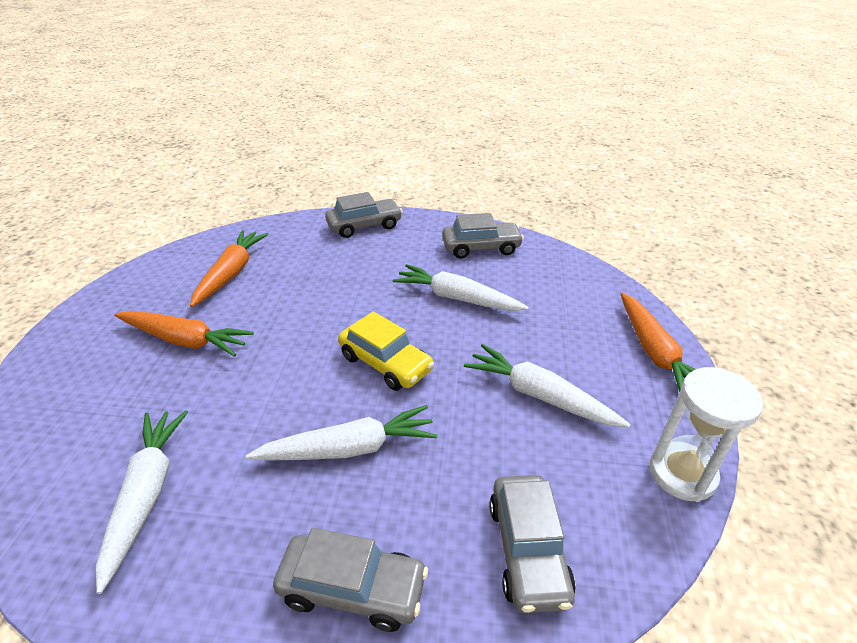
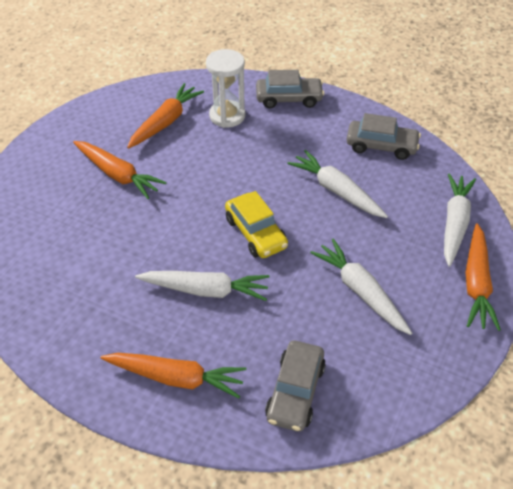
camera: 20 degrees right, 10 degrees up
(146, 494) = (70, 282): white carrot -> white carrot (454, 223)
(353, 588) = (176, 378): grey car -> orange carrot
(682, 473) = (434, 379): white hourglass -> white hourglass (227, 116)

